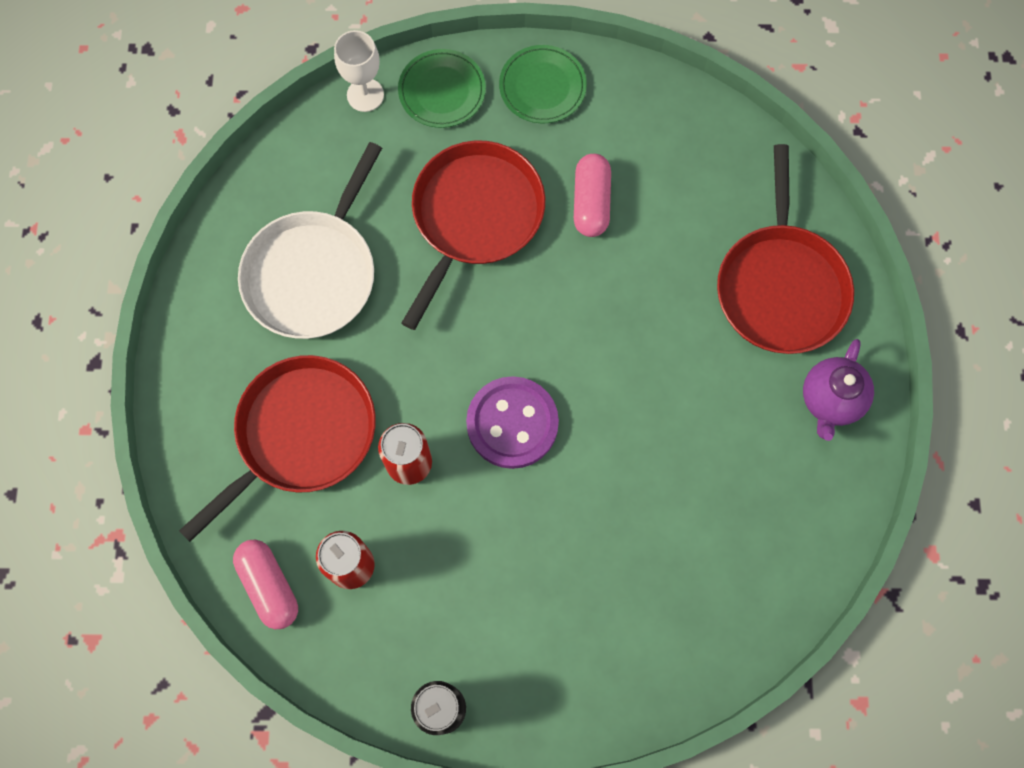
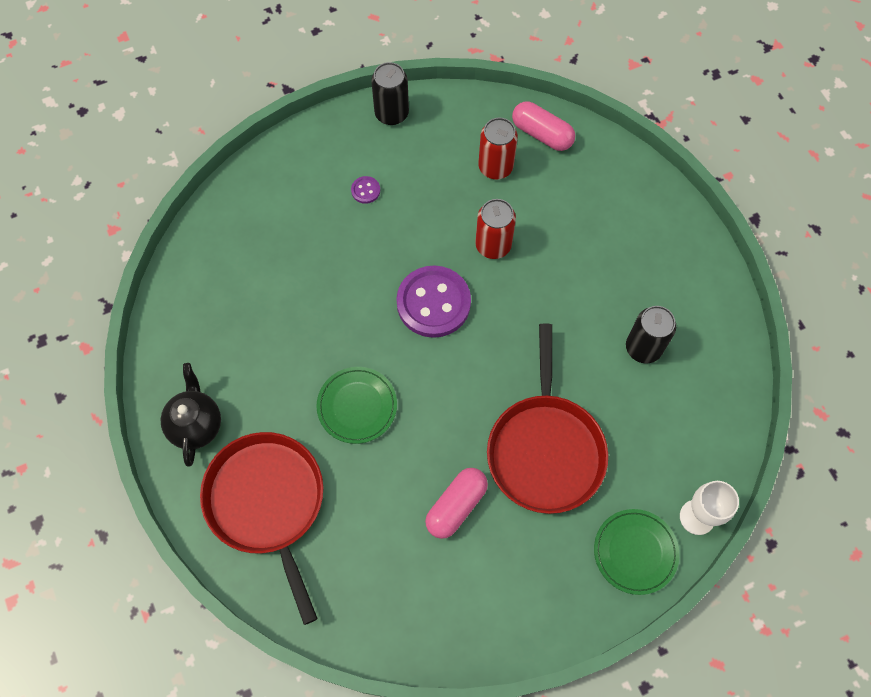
camera: 155 degrees right, 5 degrees down
(301, 435) = (580, 231): red pan -> none
(314, 272) = (643, 347): white pan -> black can
(525, 607) = (365, 190): none -> purple button
(542, 87) = (551, 598): green plate -> green plate (357, 406)
(591, 202) = (456, 506): pink capsule -> pink capsule turned 60 degrees clockwise
(830, 400) = (196, 425): purple teapot -> black teapot

